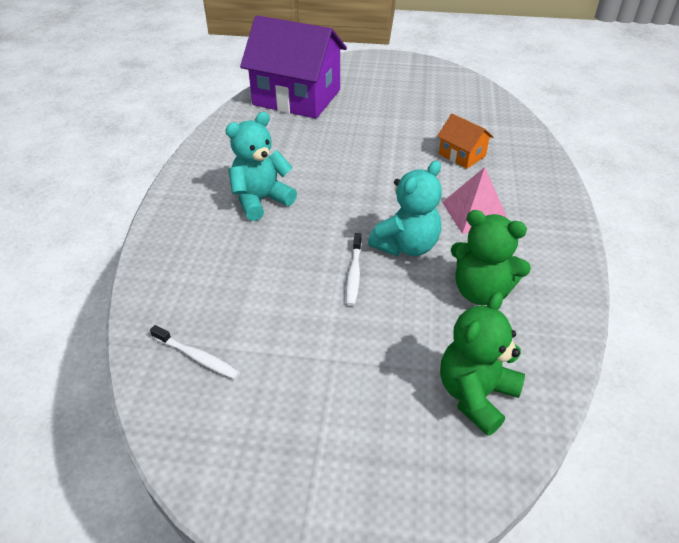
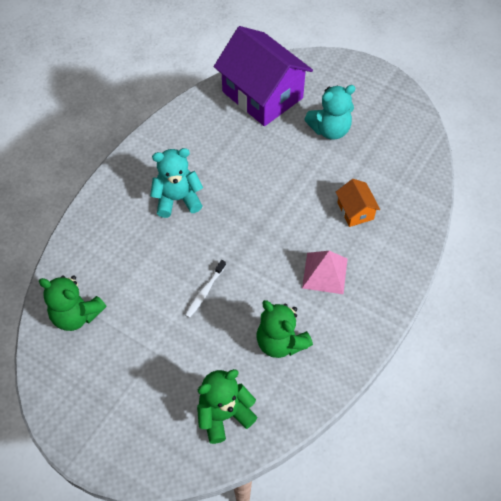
camera: 25 degrees right, 15 degrees up
(197, 357) = (76, 315): white toothbrush -> green teddy bear
(406, 246) = (255, 282): turquoise teddy bear -> turquoise teddy bear (330, 130)

